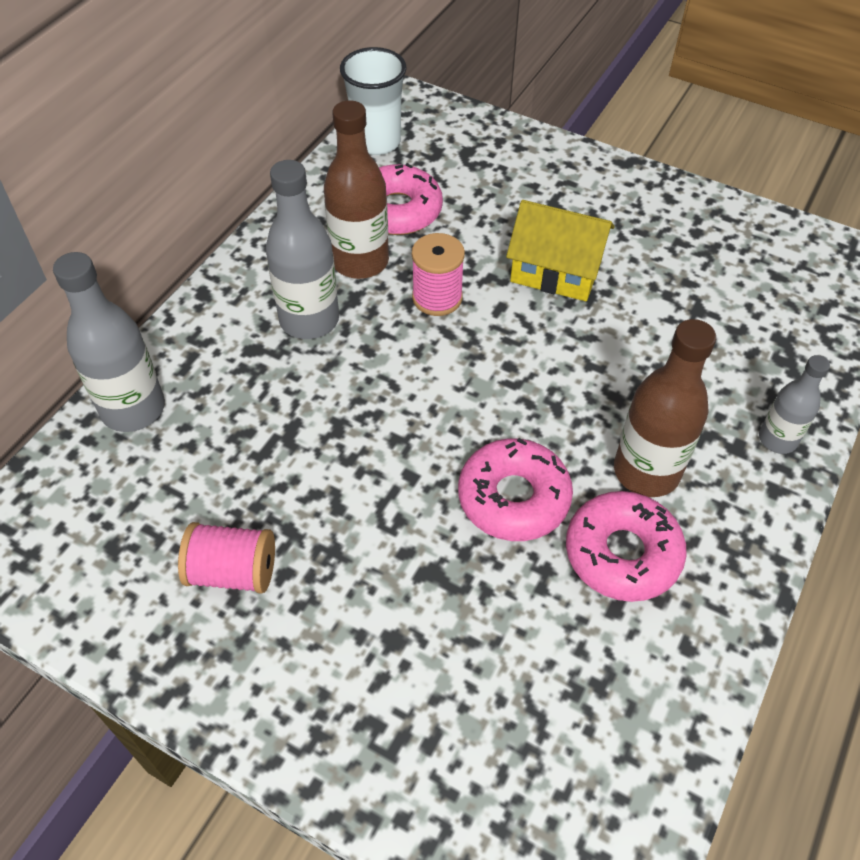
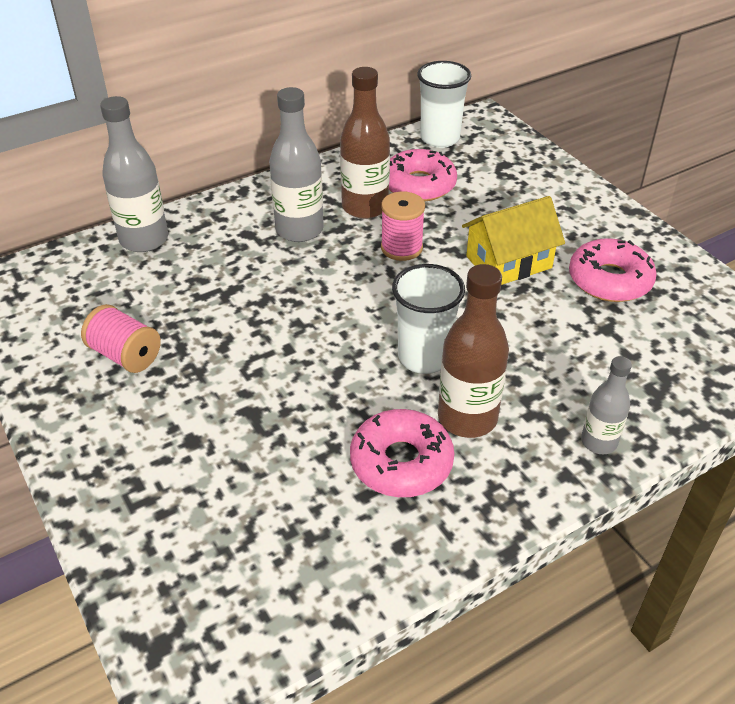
camera: 30 degrees right, 10 degrees down
(513, 498) = (350, 392): pink donut -> pink donut (609, 280)
(556, 271) = (508, 262): yellow house -> yellow house turned 75 degrees counterclockwise
(556, 421) = (424, 357): none -> white cup

